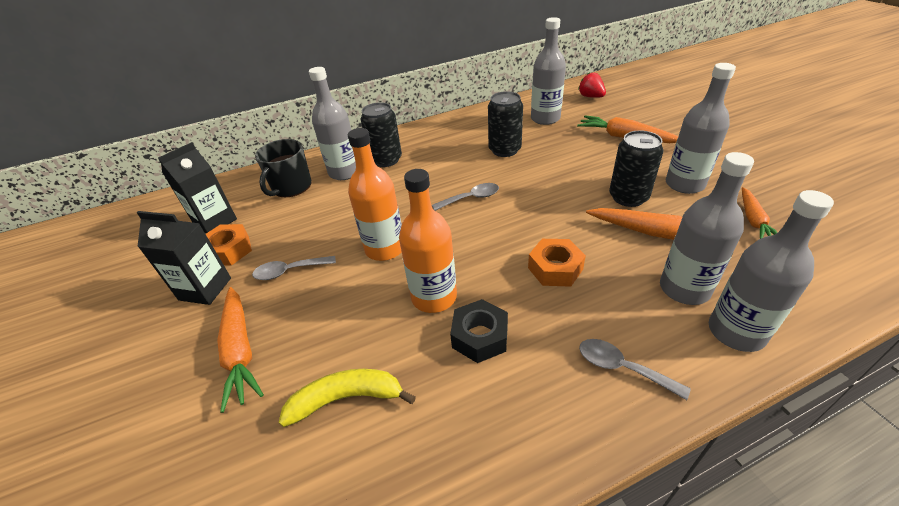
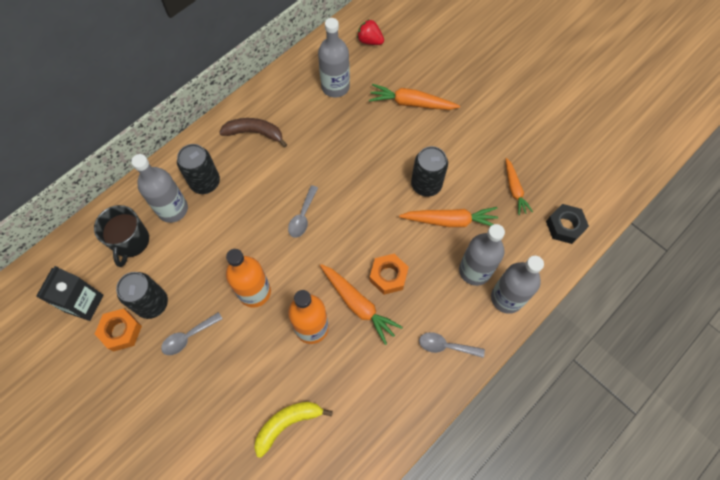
camera: 25 degrees left, 25 degrees up
(205, 289) = (128, 374): black carton -> none
(240, 351) = (194, 415): orange carrot -> orange carrot (358, 304)
(451, 136) = (254, 133): none -> brown banana
(471, 198) = (302, 216): grey spoon -> grey spoon turned 150 degrees clockwise
(480, 336) = (354, 351): black nut -> black nut (564, 226)
(504, 150) = (311, 144): black can -> black can (152, 303)
(684, 184) = (465, 158): grey bottle -> none

